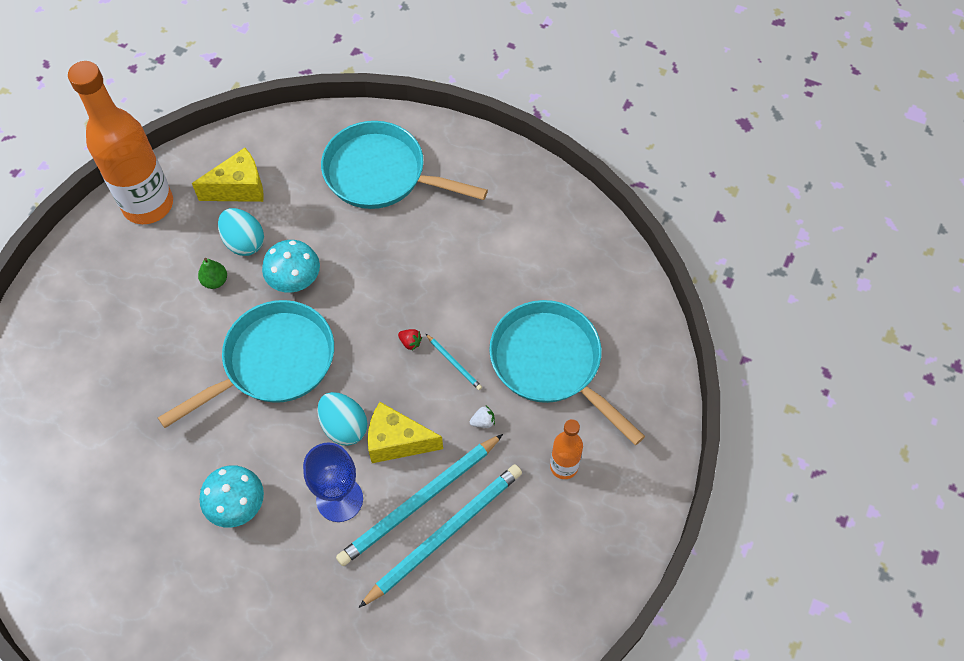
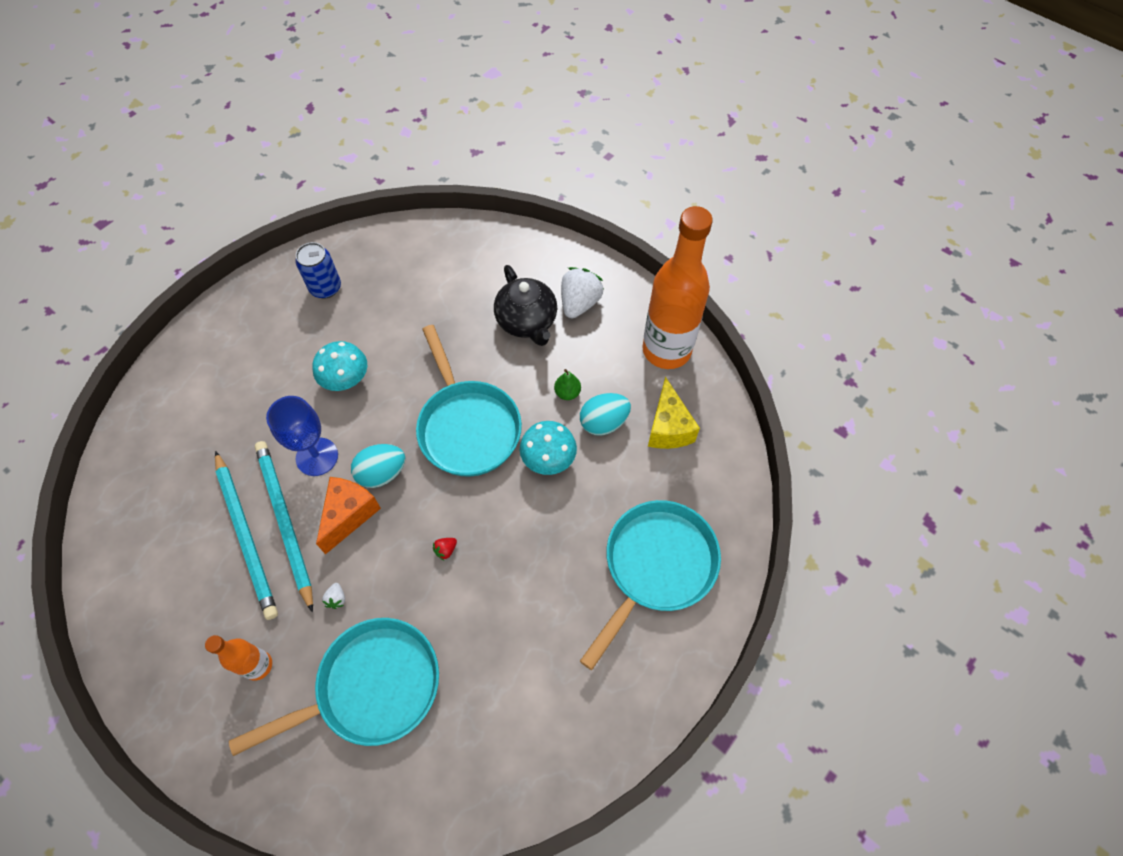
camera: 105 degrees right, 0 degrees up
(97, 295) = (579, 303): none -> white strawberry
(107, 581) = (325, 288): none -> blue can
(129, 341) = (527, 321): none -> black teapot
(397, 442) = (349, 515): yellow cheese -> orange cheese
(454, 363) = (408, 587): turquoise pencil -> none

